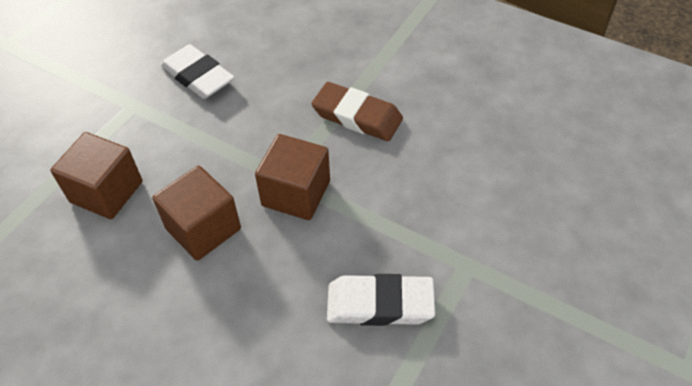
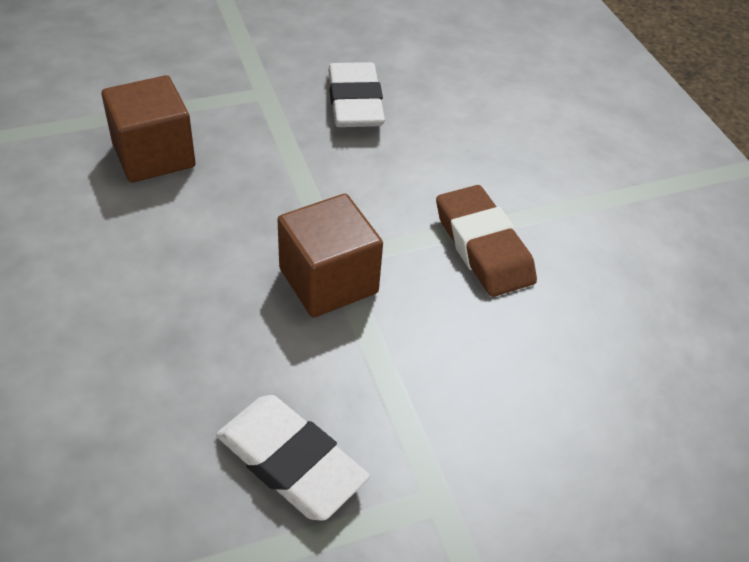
camera: 35 degrees right, 5 degrees down
(203, 228) = (200, 250): brown cube -> none

